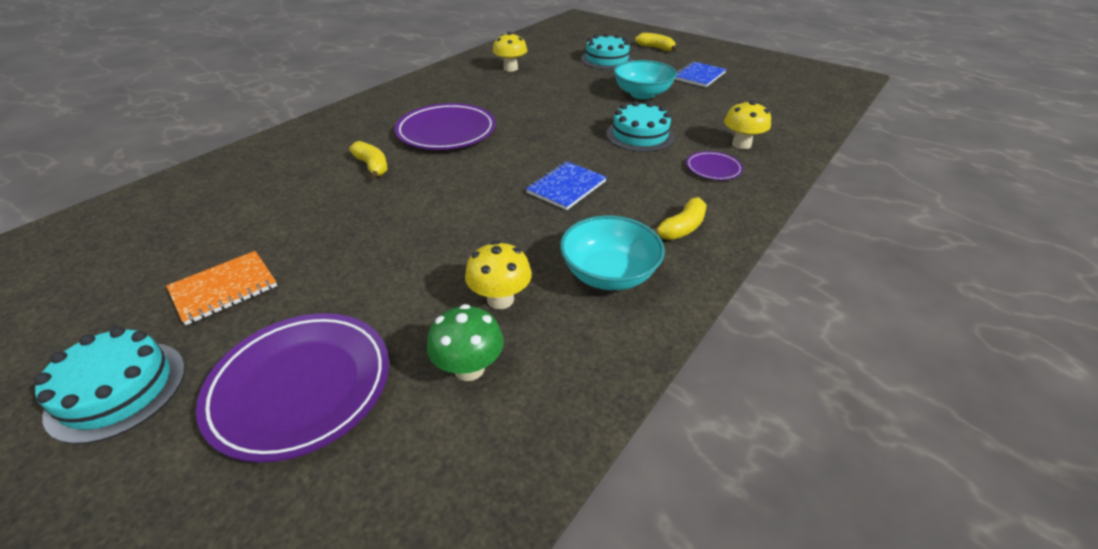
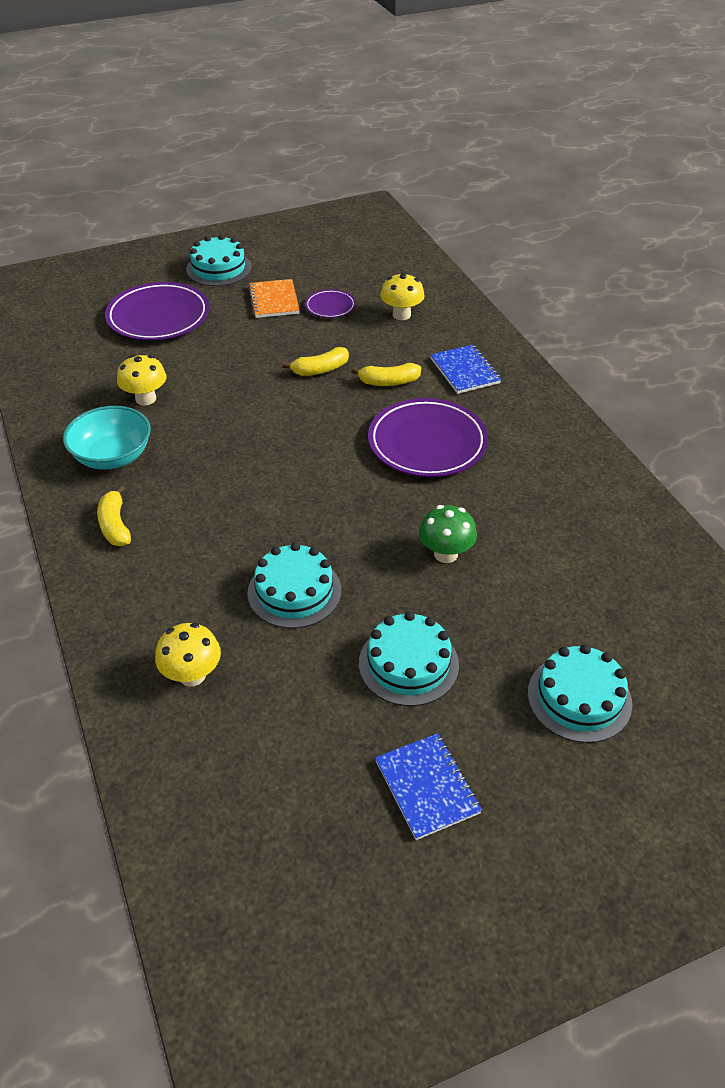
camera: 120 degrees right, 5 degrees up
(469, 368) = (105, 371): green mushroom -> green mushroom (445, 554)
(510, 68) = (599, 560): yellow mushroom -> yellow mushroom (401, 315)
(566, 187) = (244, 484): blue notebook -> blue notebook (465, 371)
(642, 94) = (408, 664): turquoise bowl -> turquoise cake
(656, 48) = (604, 814): yellow banana -> yellow banana (320, 370)
(713, 169) = (172, 610): purple plate -> purple plate (330, 306)

